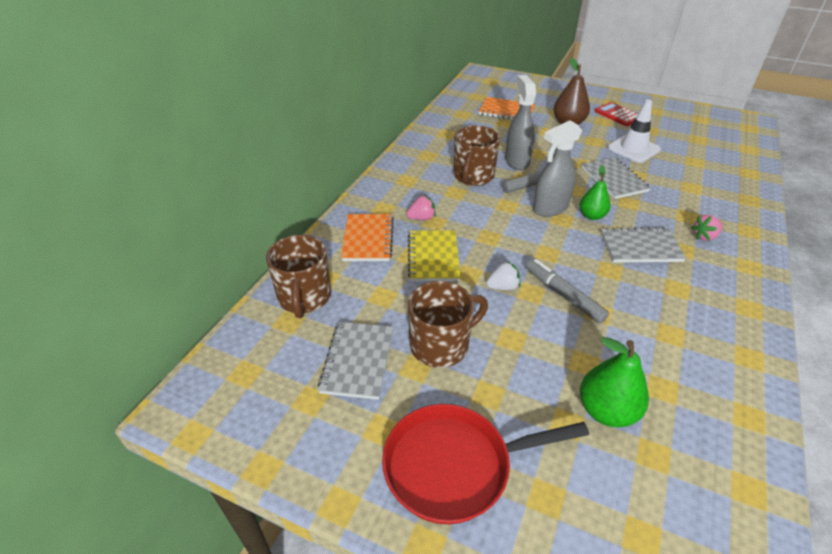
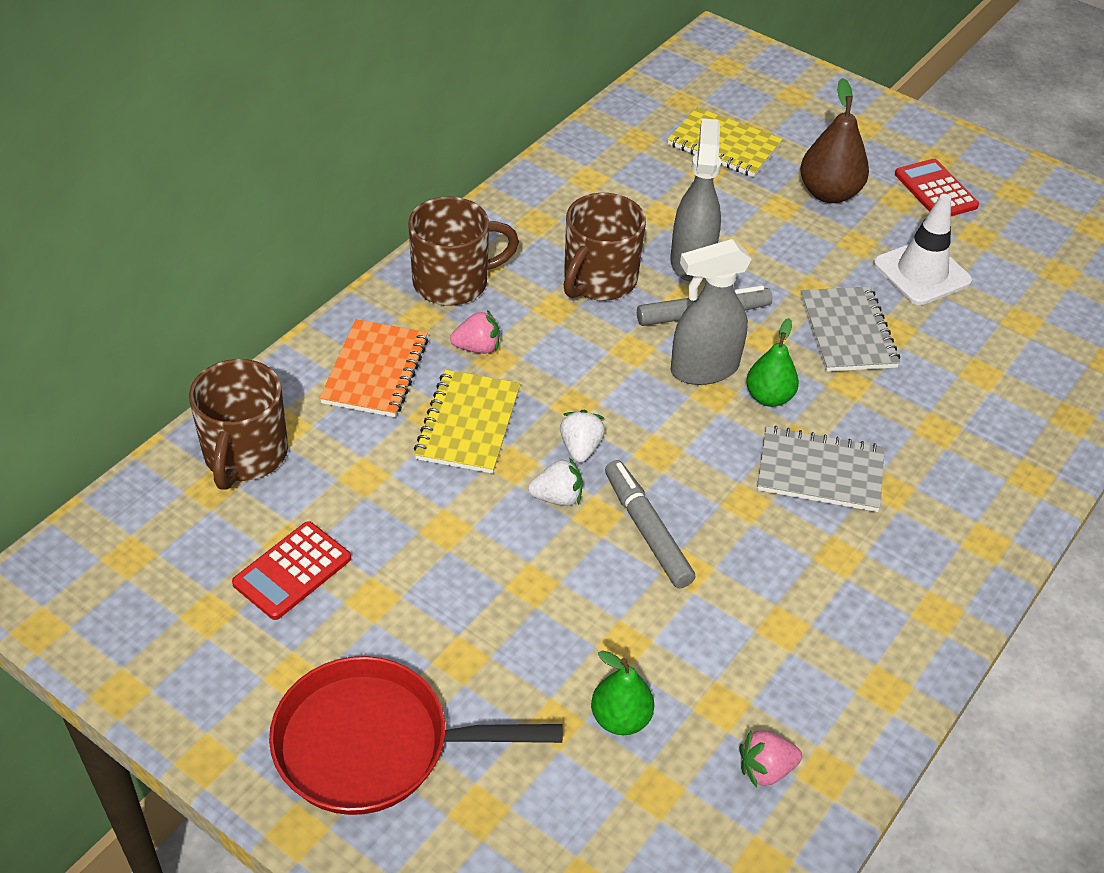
camera: 10 degrees right, 5 degrees up
(357, 361) = (292, 571): grey notebook -> red calculator
(441, 345) = (422, 572): brown mug -> brown mug (453, 282)
(503, 258) = (580, 448): none -> white strawberry
(506, 111) = (724, 145): orange notebook -> yellow notebook
(606, 411) = (620, 718): green pear -> green pear, size x0.67
(704, 236) = (944, 473): pink strawberry -> pink strawberry (765, 769)

